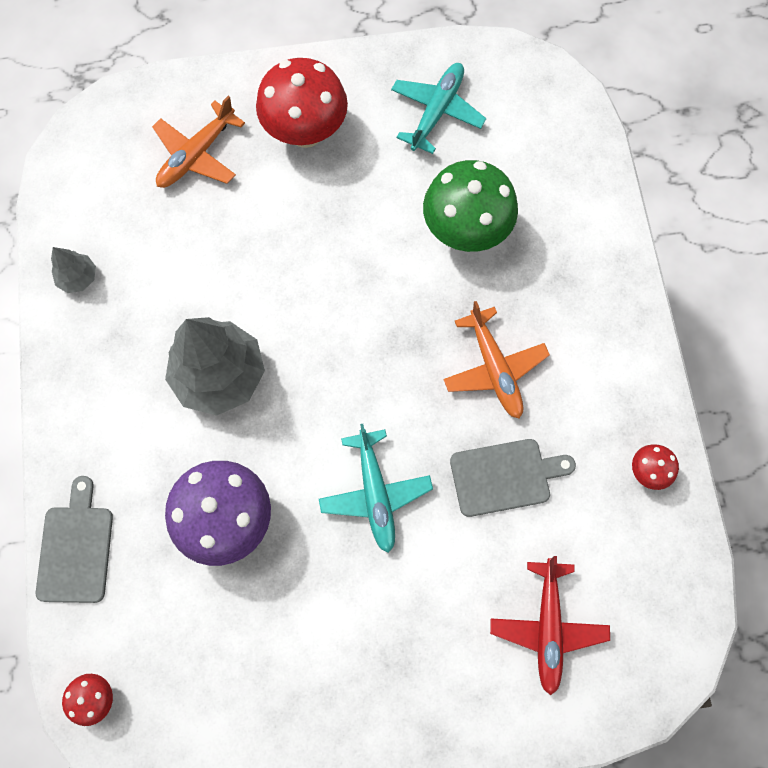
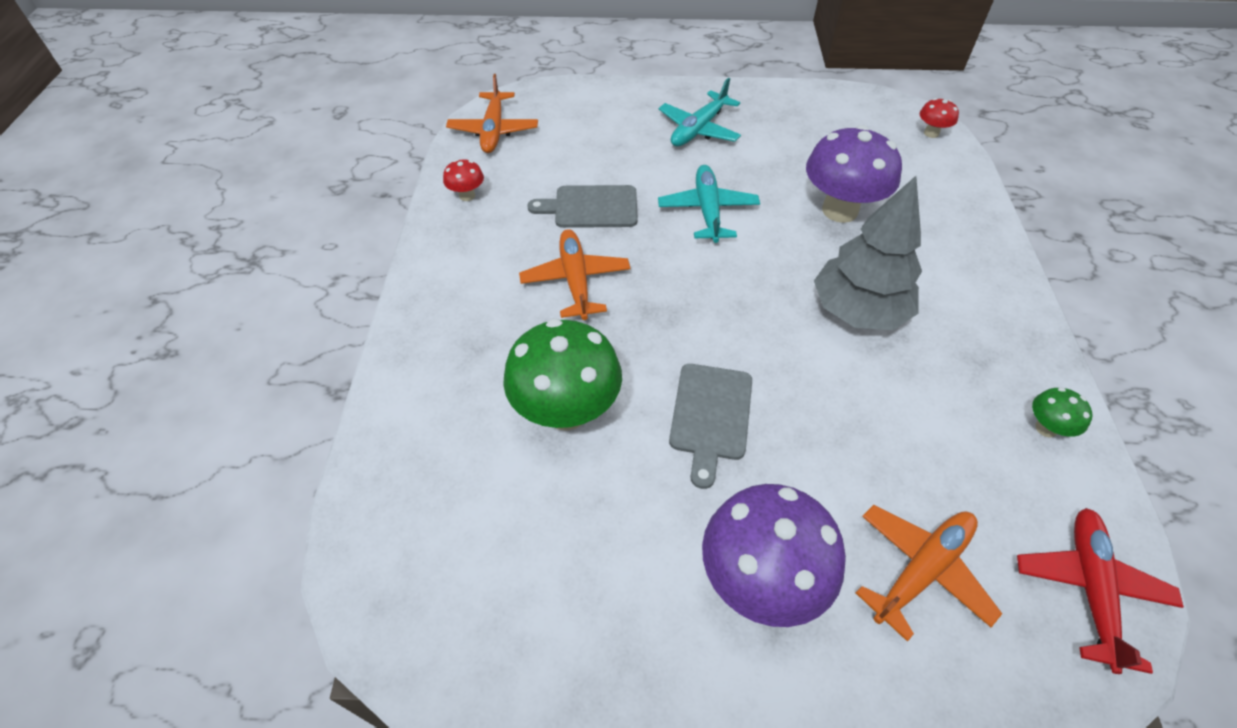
camera: 170 degrees left, 20 degrees down
(76, 548) = (972, 209): grey cutting board -> grey cutting board (711, 416)
(78, 278) = (1046, 428): grey tree -> green mushroom
(305, 132) = (760, 580): red mushroom -> purple mushroom
(436, 112) = (561, 580): turquoise plane -> turquoise plane (699, 129)
(548, 627) = (586, 128): red plane -> red plane (1089, 589)
(664, 600) = (494, 130): none -> orange plane

